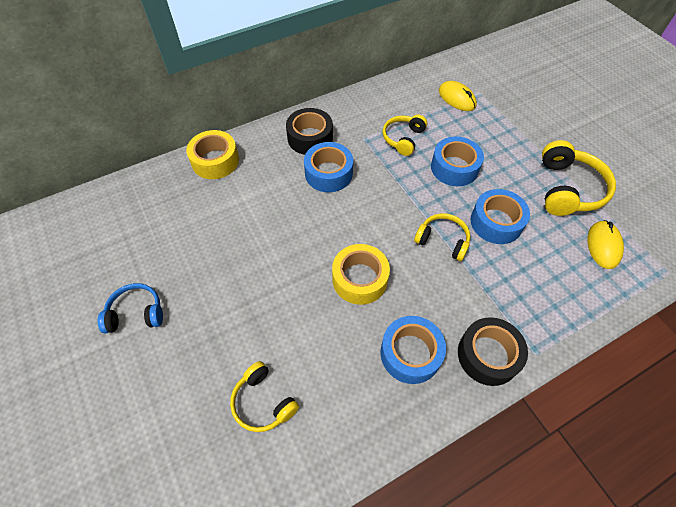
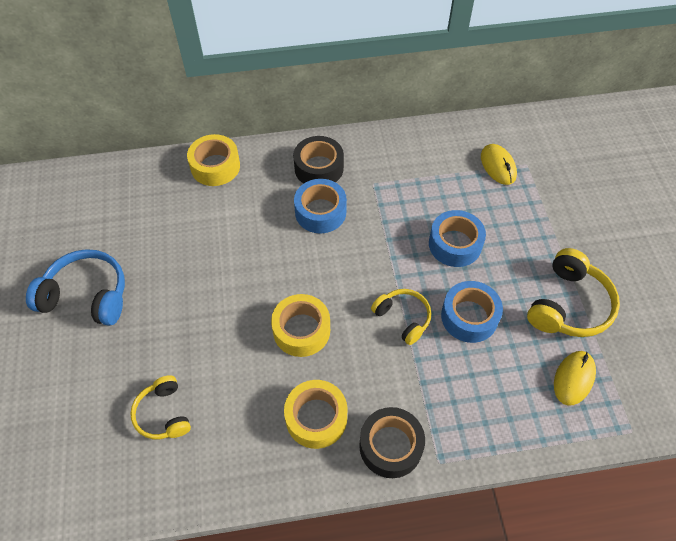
camera: 20 degrees right, 0 degrees up
(136, 313) = (87, 296): blue headphones -> blue headphones, size x1.59
(403, 138) = (416, 196): yellow headphones -> none
(410, 353) = (316, 418): blue tape -> yellow tape

